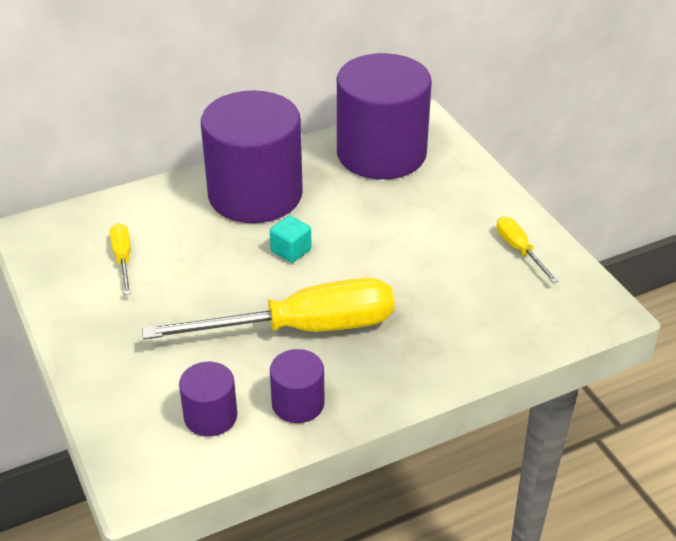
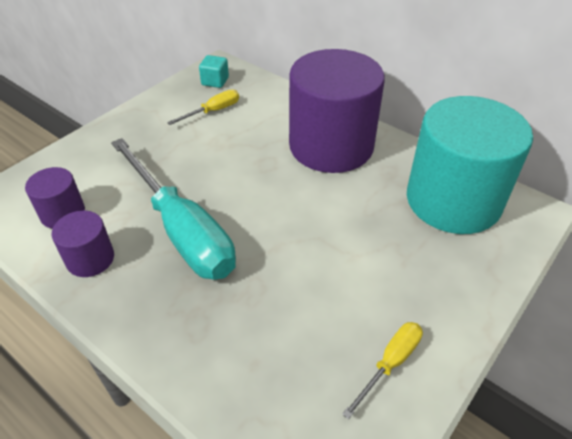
camera: 65 degrees right, 5 degrees up
(291, 250) = (275, 190): turquoise cube -> turquoise cube (215, 81)
(302, 329) = (181, 230): yellow screwdriver -> turquoise screwdriver
(381, 153) = (453, 200): purple cylinder -> turquoise cylinder

